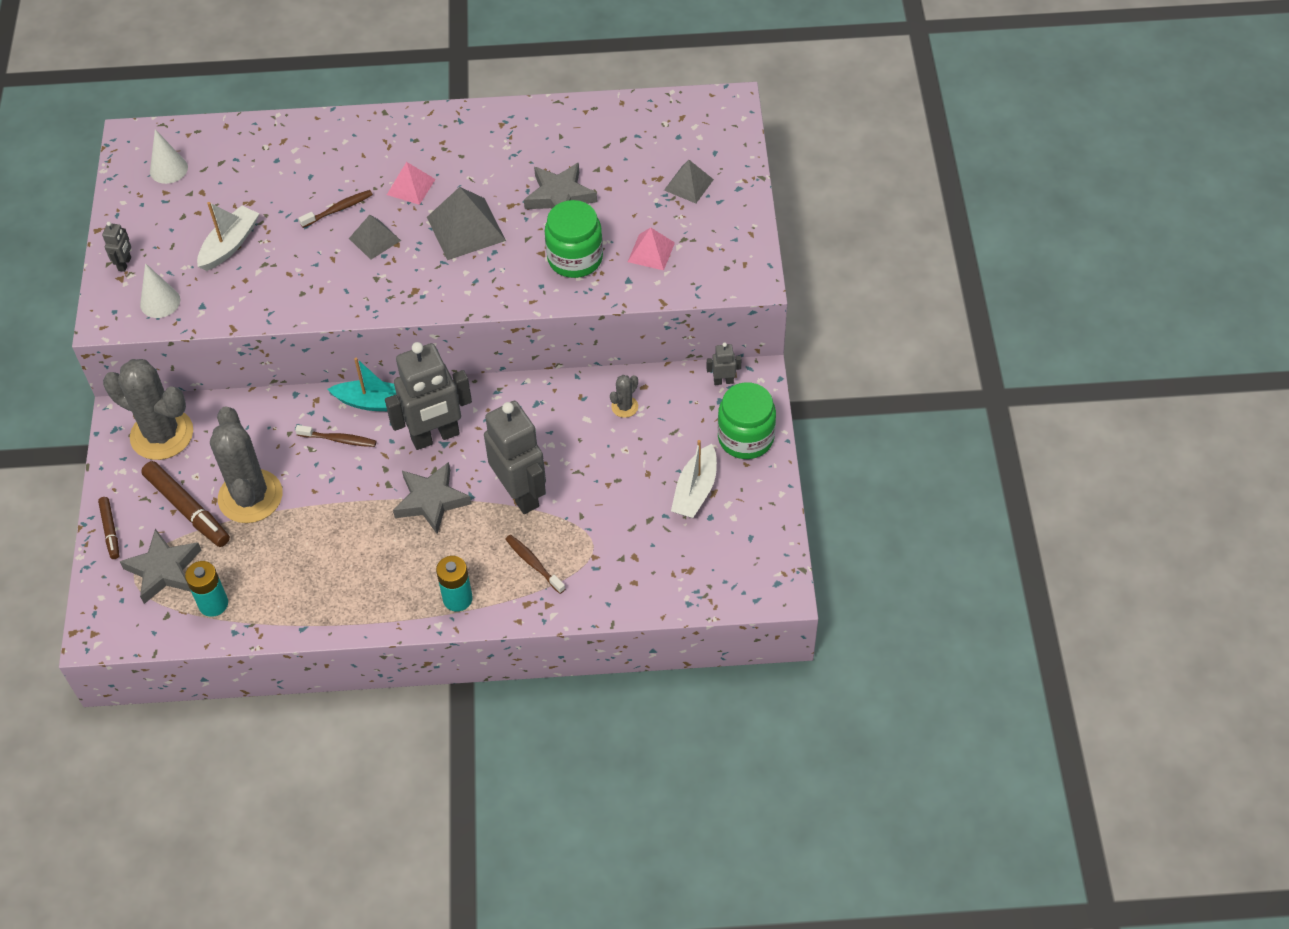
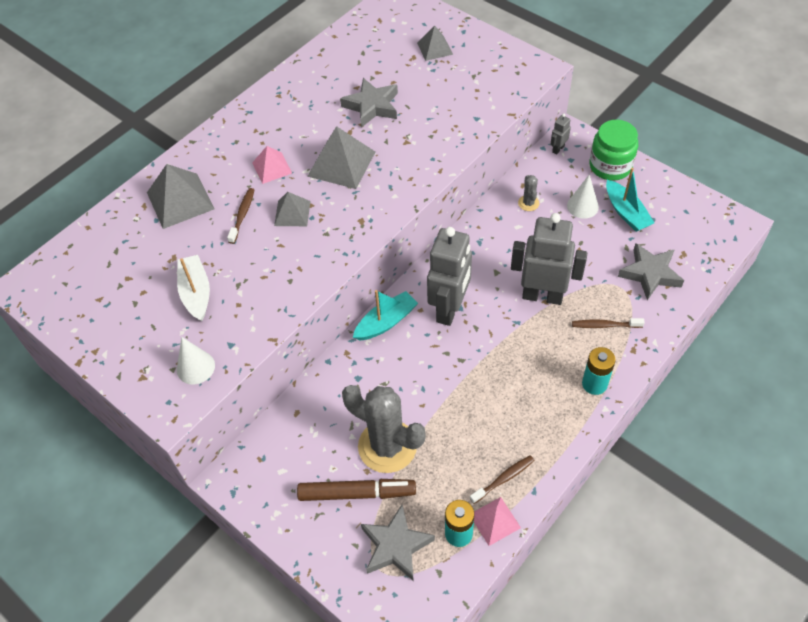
camera: 45 degrees left, 0 degrees up
(110, 531) = (323, 558): brown marker -> none
(125, 264) = (133, 366): grey robot -> none
(162, 434) = (272, 465): grey cactus -> none
(168, 169) = (81, 283): white cone -> white cone (582, 206)
(312, 158) = (180, 200): none -> grey pyramid
(339, 439) = (394, 362): brown toothbrush -> brown toothbrush (504, 479)
(431, 500) = (499, 345): grey star -> grey star (650, 274)
(575, 258) = (430, 130): green jar -> none
(651, 252) = (466, 95): pink pyramid -> pink pyramid (494, 521)
(695, 490) = (626, 212): white boat -> turquoise boat

